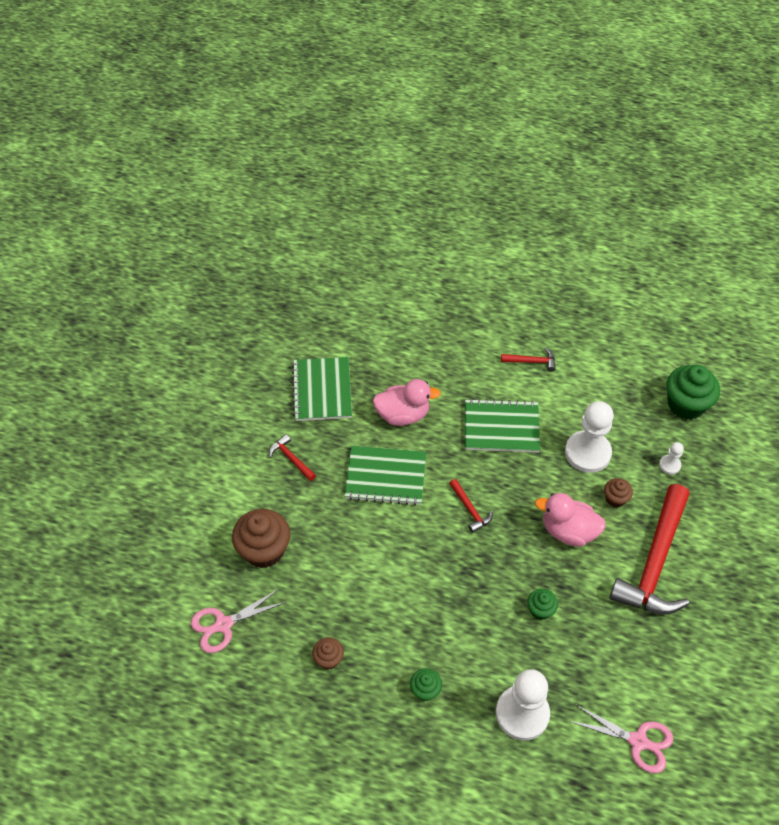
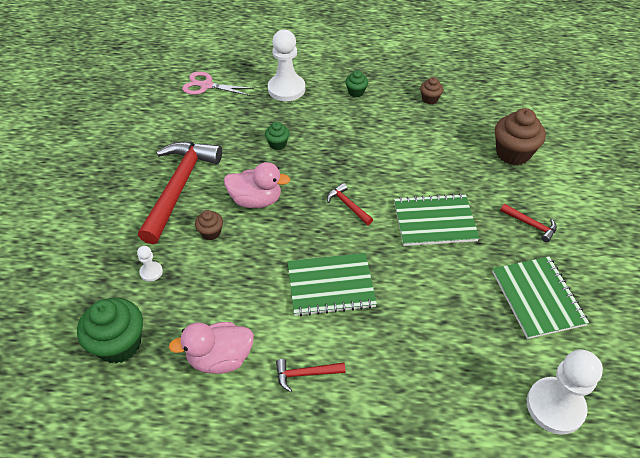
camera: 170 degrees right, 5 degrees down
(223, 624) = (515, 107): pink scissors -> none
(403, 415) = (439, 284): pink duck -> pink duck (220, 358)
(587, 453) = (237, 272): white pawn -> white pawn (555, 406)

